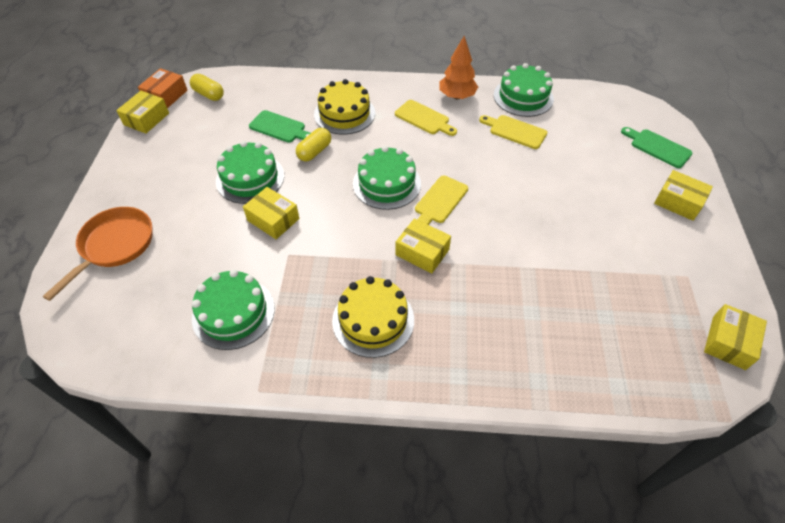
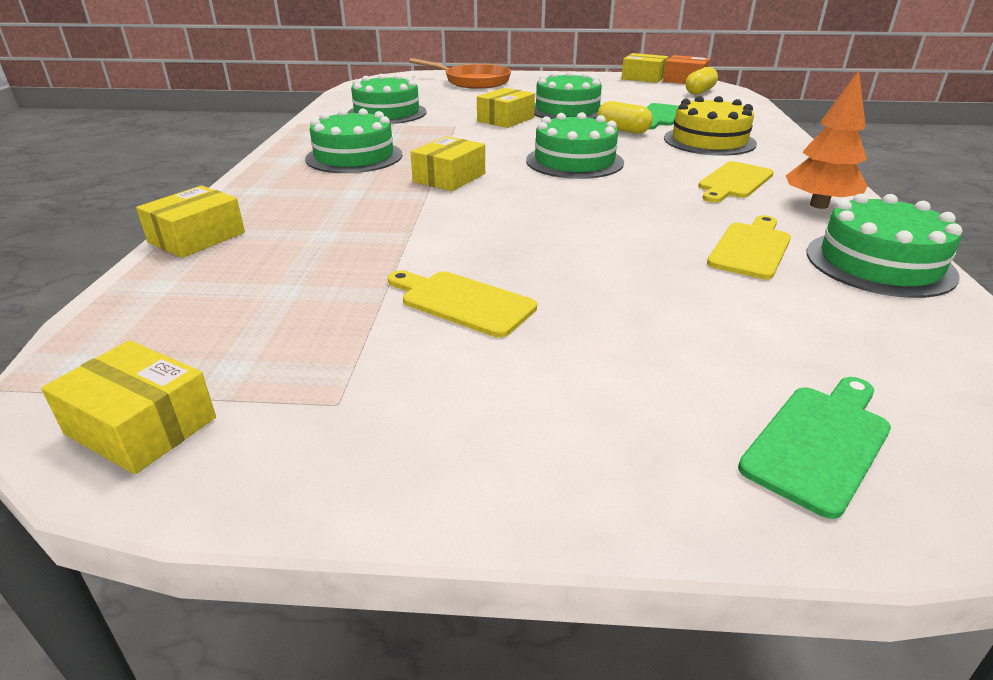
camera: 90 degrees right, 20 degrees down
(373, 320) = (354, 157): yellow cake -> green cake
(439, 201) = (545, 188): yellow cutting board -> yellow cutting board (462, 302)
(678, 202) = (586, 438): yellow box -> yellow box (197, 237)

